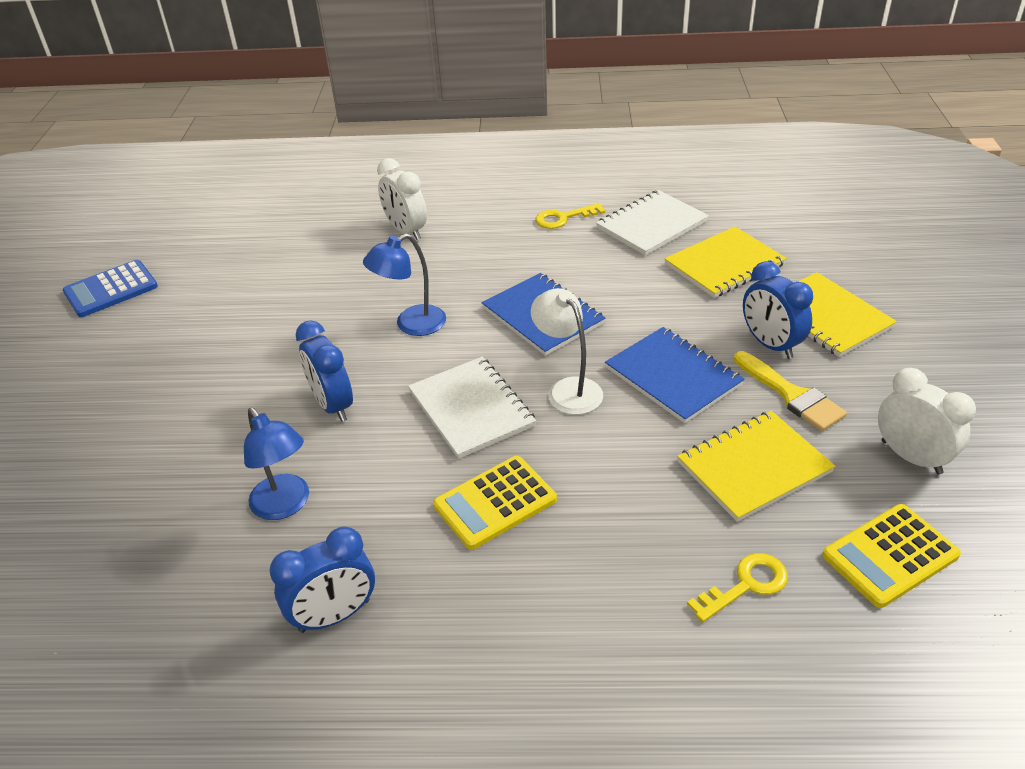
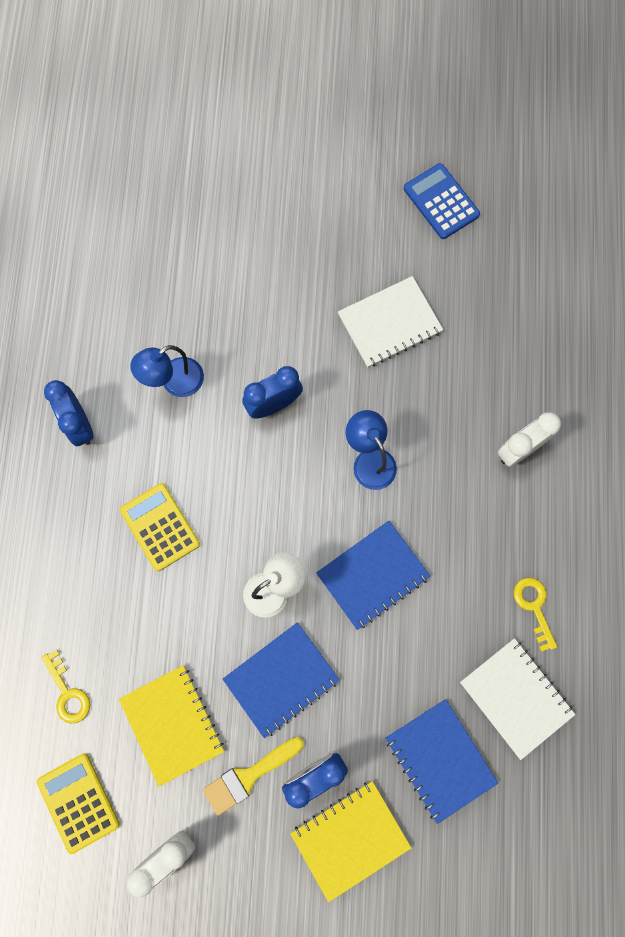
camera: 90 degrees right, 35 degrees up
(471, 409) = (259, 511): white notebook -> white notebook (389, 323)
(724, 264) = (440, 759): yellow notebook -> blue notebook

